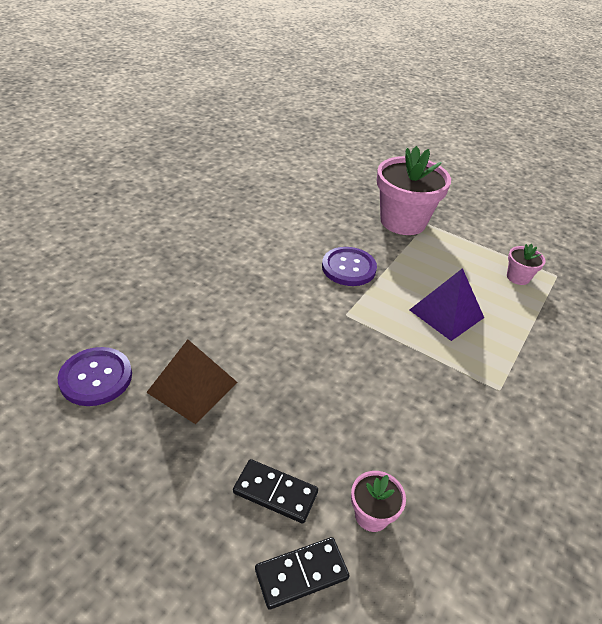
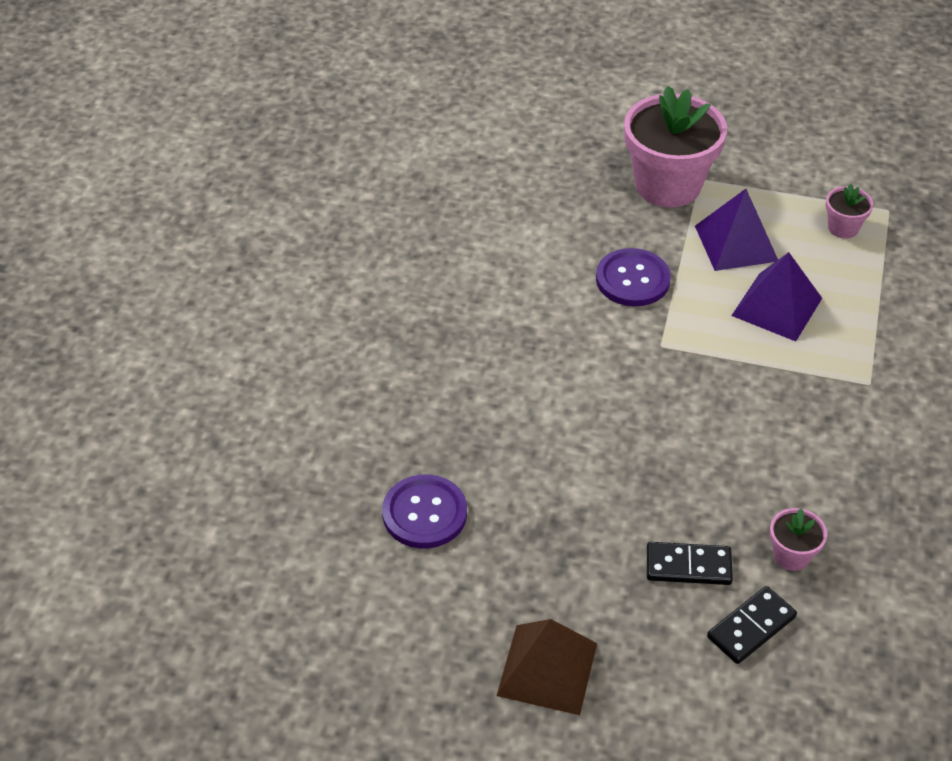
camera: 15 degrees left, 5 degrees up
(192, 387) = (537, 489): brown pyramid -> brown pyramid (547, 669)
(434, 266) = (736, 243): none -> purple pyramid

